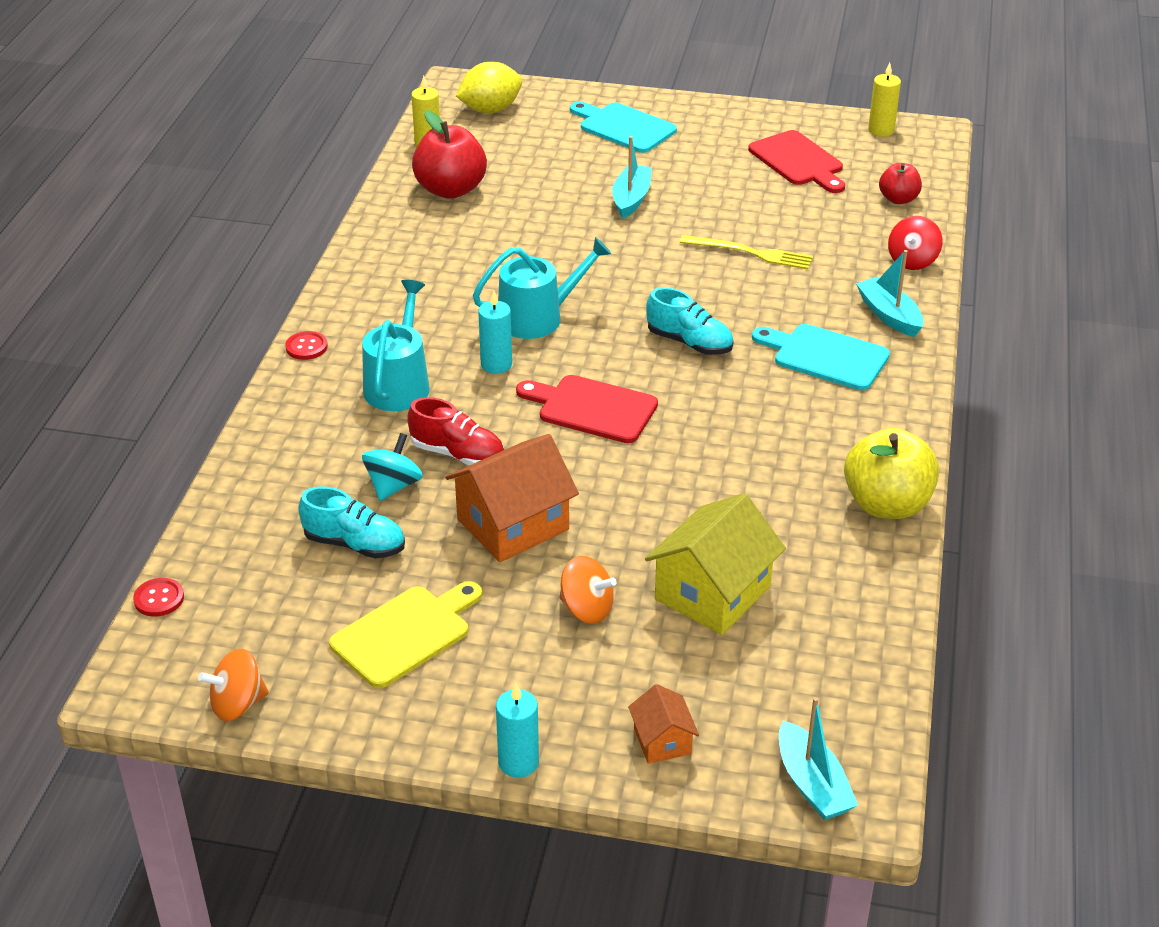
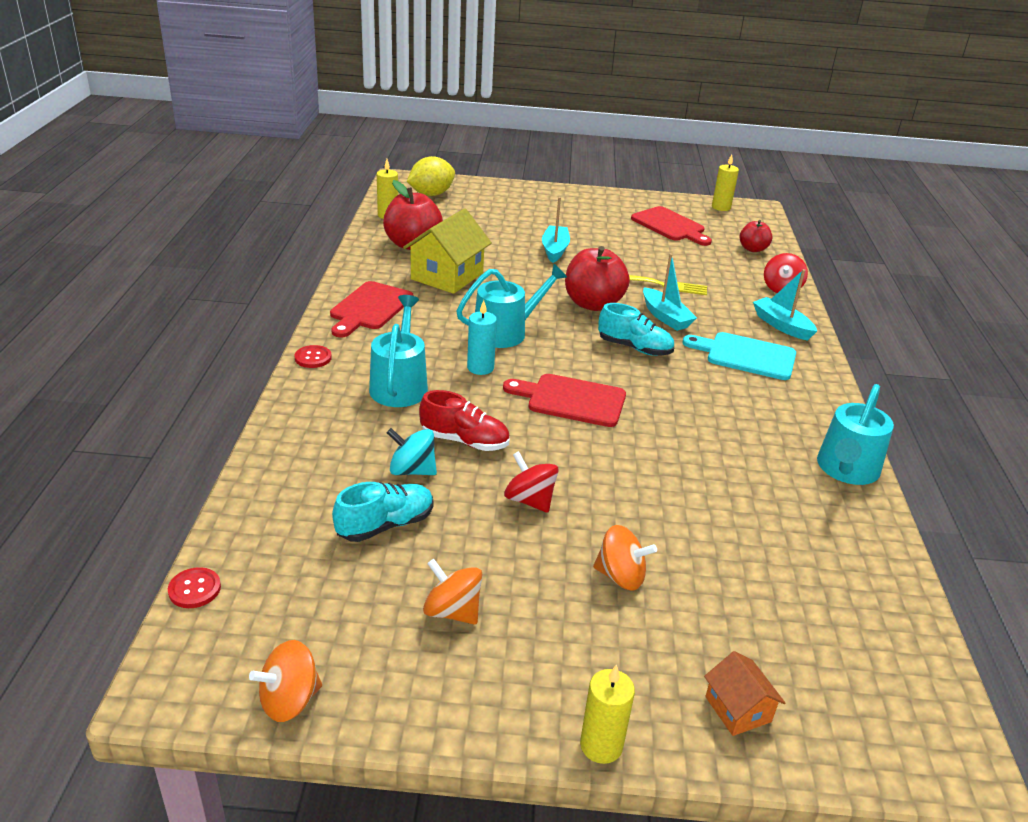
camera: 10 degrees left, 5 degrees down
(354, 544) = (385, 525): turquoise shoe -> turquoise shoe turned 45 degrees counterclockwise
(382, 282) = (369, 308): none -> red cutting board
(393, 486) = (412, 470): turquoise spinning top -> turquoise spinning top turned 90 degrees counterclockwise
(405, 634) = (452, 611): yellow cutting board -> orange spinning top
(513, 524) = (529, 500): orange house -> red spinning top
(518, 762) = (601, 745): turquoise candle -> yellow candle
(624, 127) = (534, 205): turquoise cutting board -> none
(657, 280) = (593, 304): none -> red apple
(712, 593) = (730, 554): yellow house -> yellow house (447, 276)
(812, 784) = (901, 746): turquoise boat -> turquoise boat (665, 317)
(887, 505) = (846, 469): yellow apple -> turquoise watering can

